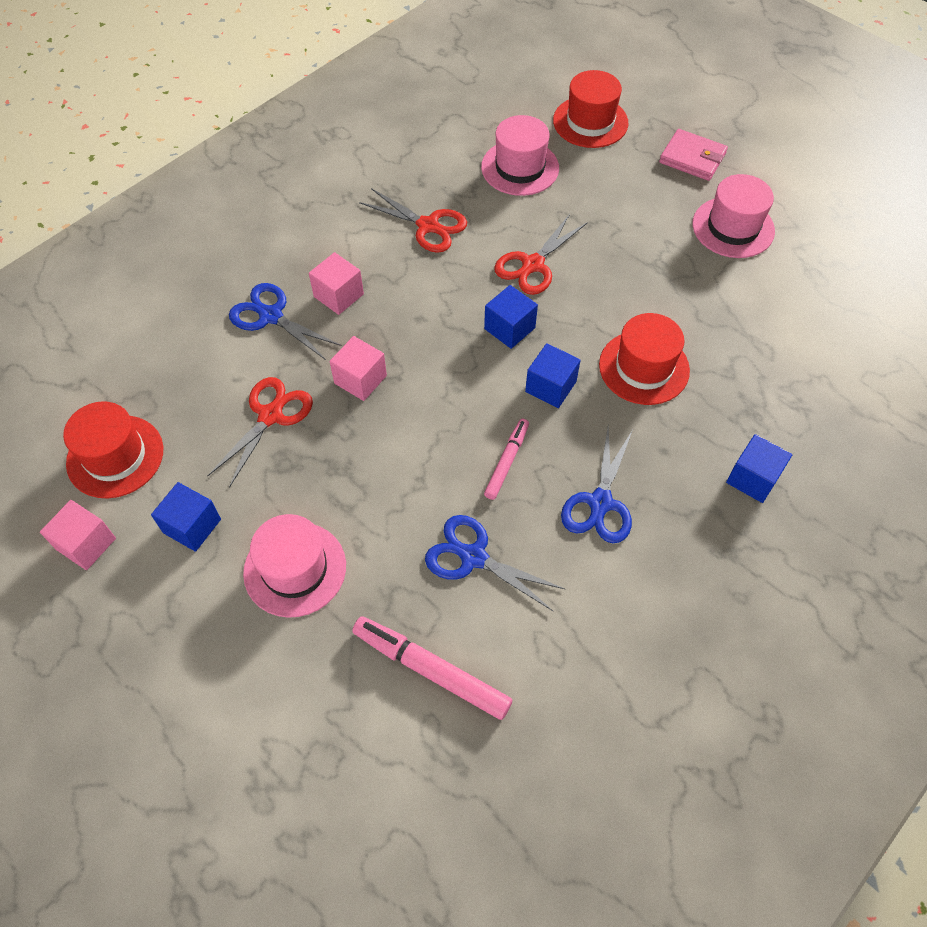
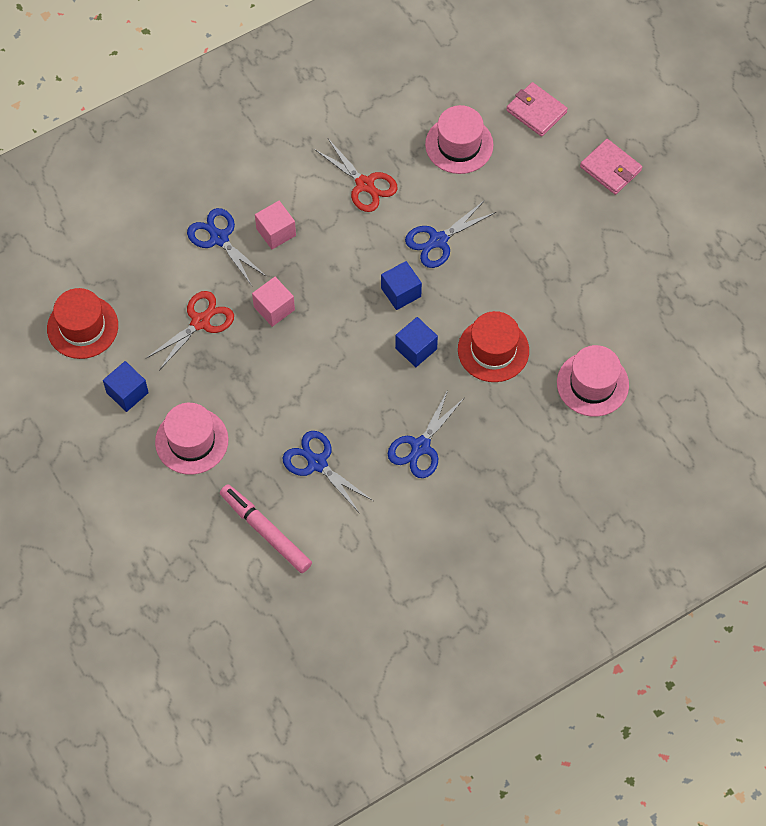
camera: 15 degrees right, 5 degrees up
(86, 544) = (52, 388): pink cube -> none
(506, 461) = (363, 399): pink marker -> none
(533, 265) = (438, 241): red scissors -> blue scissors
(590, 122) = (536, 111): red hat -> pink wallet
(733, 227) = (616, 244): pink hat -> pink hat (592, 384)
(752, 478) = (539, 456): blue cube -> none

